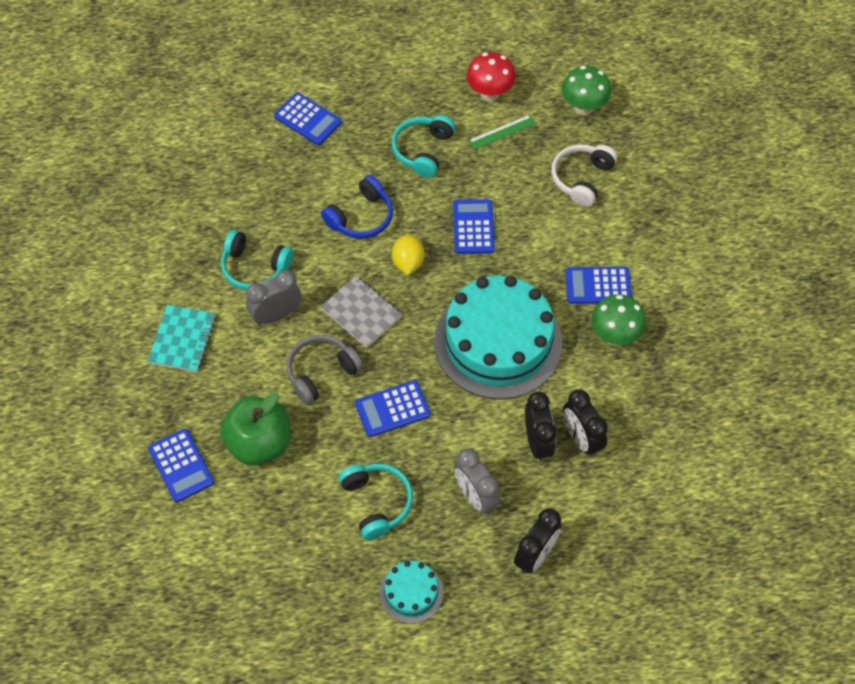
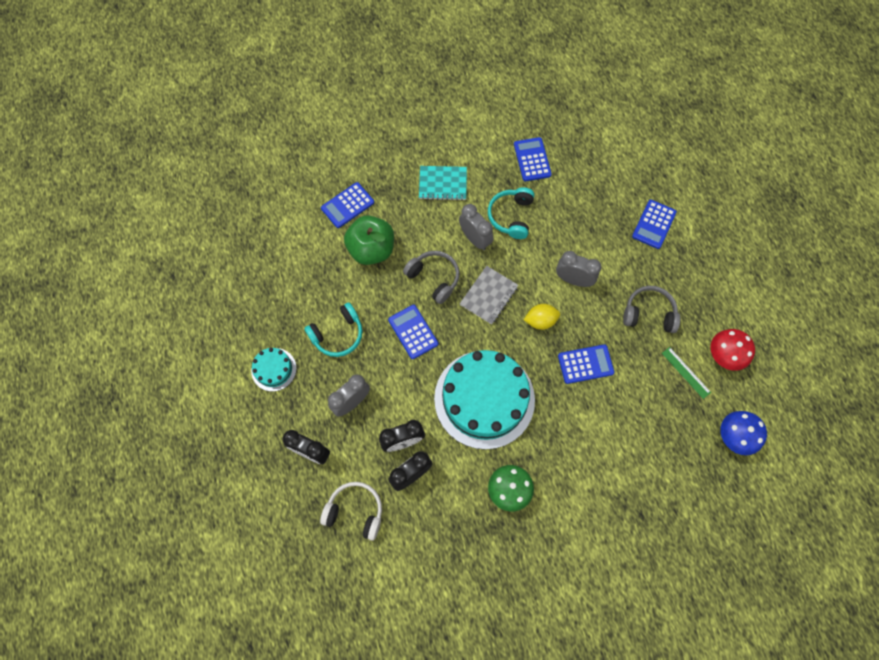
camera: 80 degrees right, 10 degrees up
(361, 217) = (573, 280): blue headphones -> grey clock
(423, 150) = (649, 314): turquoise headphones -> grey headphones
(582, 179) = (656, 445): white headphones -> white headphones (355, 511)
(583, 108) = (732, 437): green mushroom -> blue mushroom
(598, 286) = (553, 471): blue calculator -> blue calculator (532, 159)

